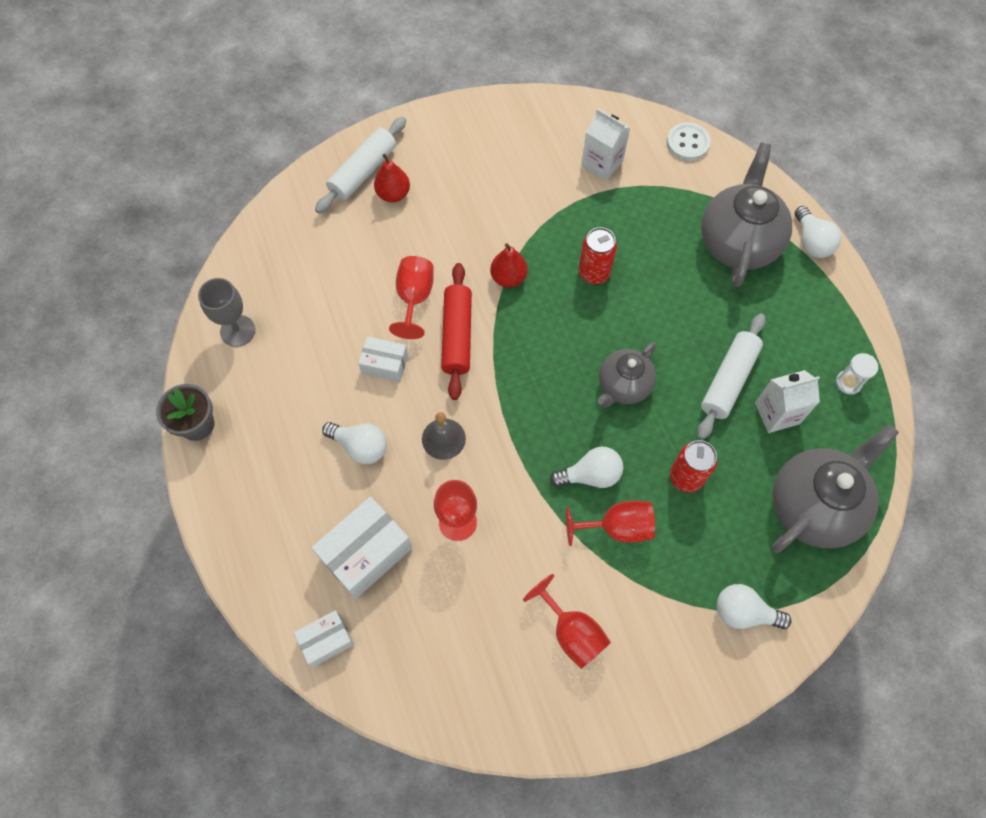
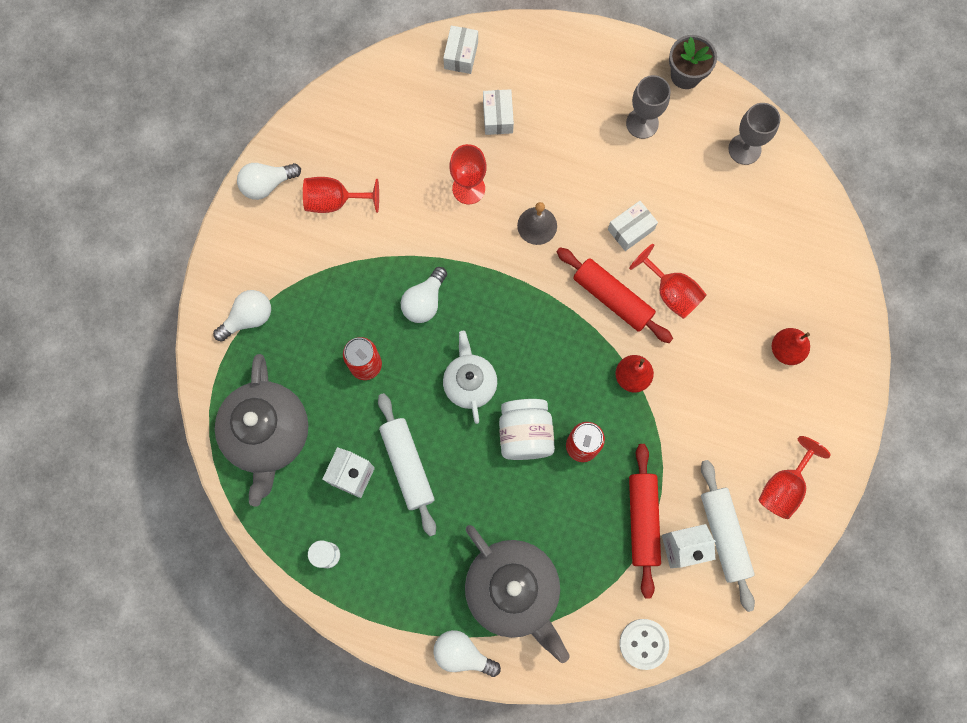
camera: 130 degrees right, 10 degrees up
(275, 426) = (642, 123): none -> grey goblet
(360, 446) = (578, 167): white light bulb -> white light bulb (267, 184)
(363, 172) = (828, 343): white rolling pin -> white rolling pin (724, 535)
(366, 553) = (497, 117): white box -> white box, size x0.58
(608, 198) = (642, 520): none -> red rolling pin
(617, 527) = (374, 287): red goblet -> red goblet (783, 486)
(623, 317) = (525, 434): none -> white jar
(623, 386) = (469, 383): grey teapot -> white teapot

